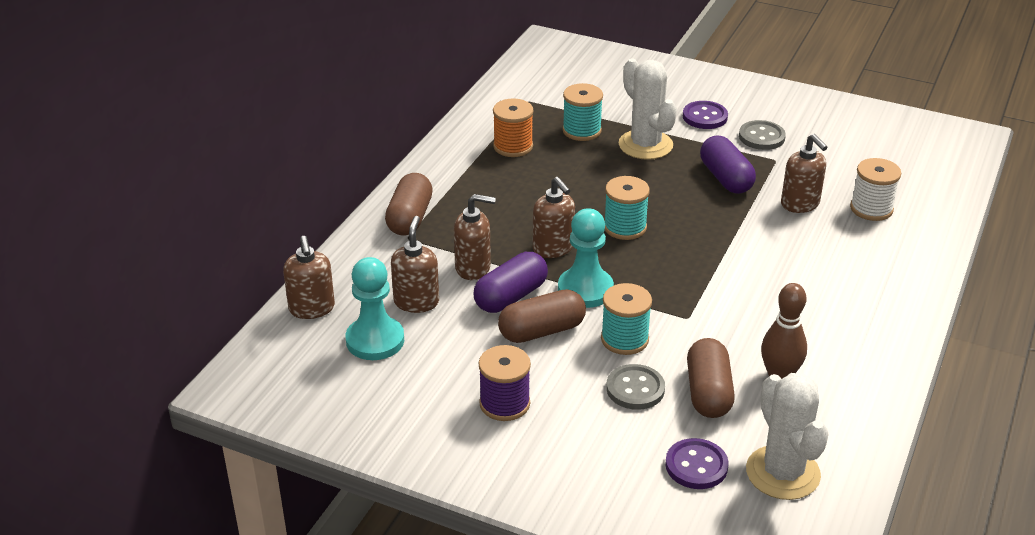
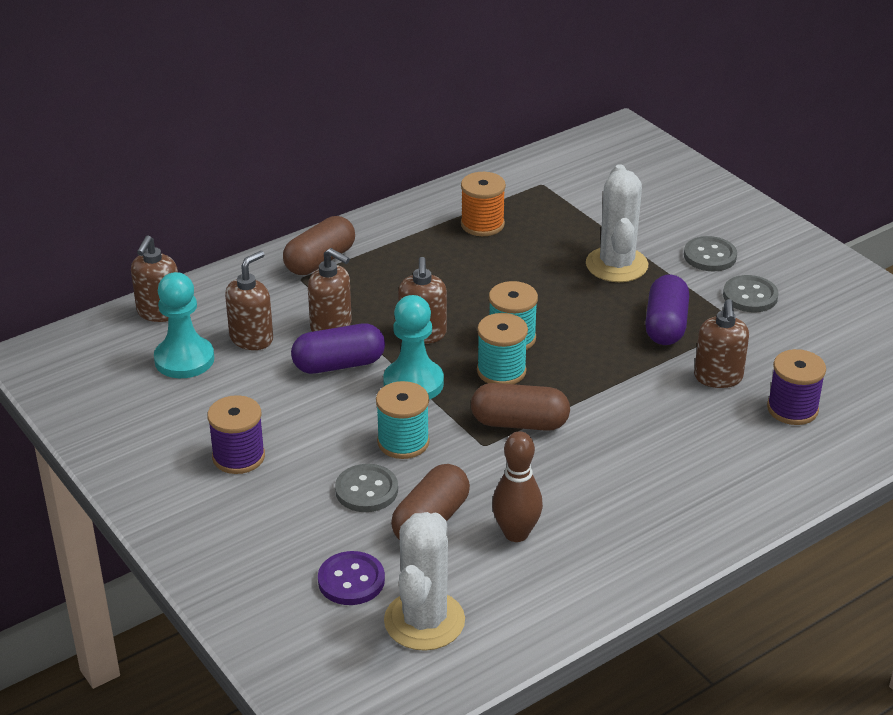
camera: 30 degrees right, 0 degrees up
(542, 331) = (335, 406): brown capsule -> brown capsule (519, 423)
(581, 131) = (566, 230): turquoise spool -> turquoise spool (501, 371)
(705, 117) = (710, 256): purple button -> grey button
(871, 209) = (792, 409): white spool -> purple spool

